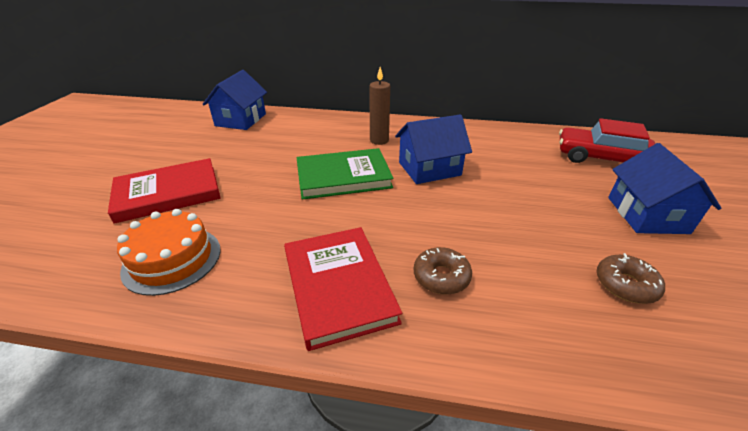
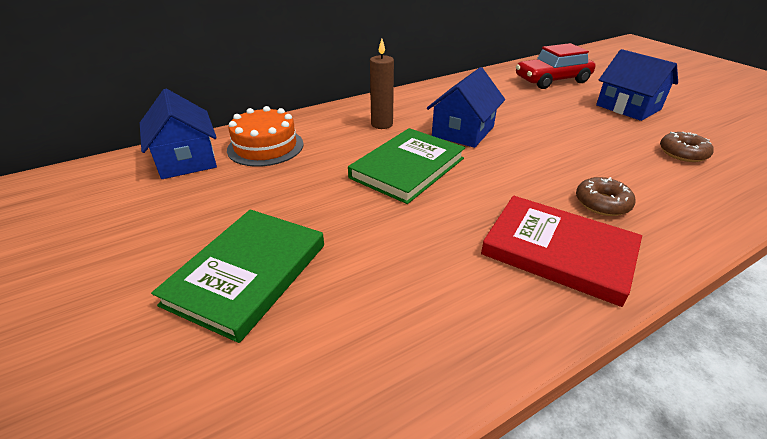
camera: 40 degrees left, 0 degrees up
(168, 193) = (247, 274): red book -> green book
(172, 259) = (387, 327): orange cake -> orange cake (265, 147)

